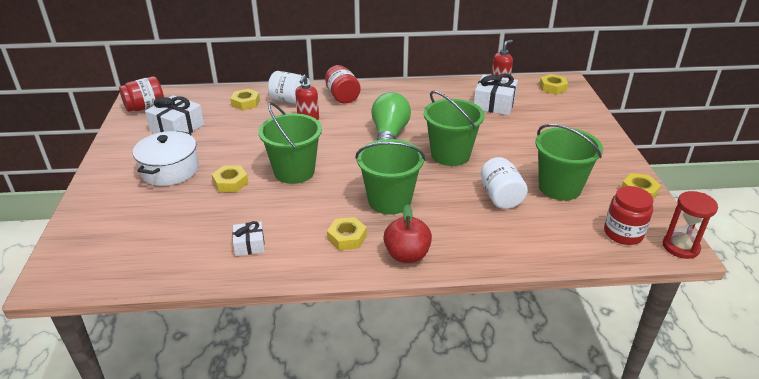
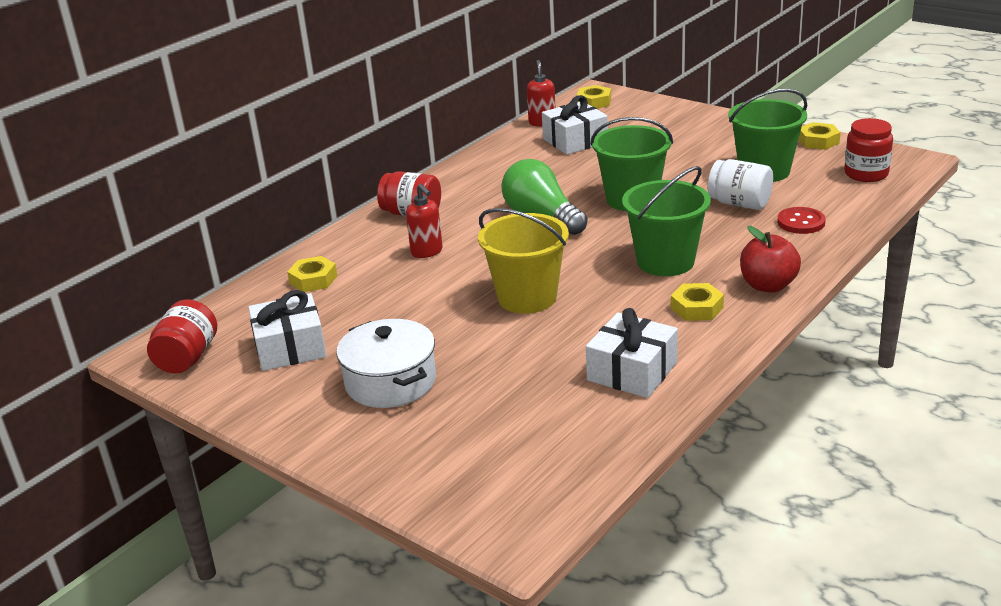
camera: 45 degrees left, 5 degrees down
(230, 182) = (487, 346): yellow nut -> none
(249, 245) = (632, 371): white gift -> white gift, size x1.71
(290, 100) = (361, 248): white jar -> none
(294, 172) = (527, 297): green bucket -> yellow bucket
(510, 233) = (801, 222): none -> red button
(680, 247) = (912, 160): red hourglass -> none

